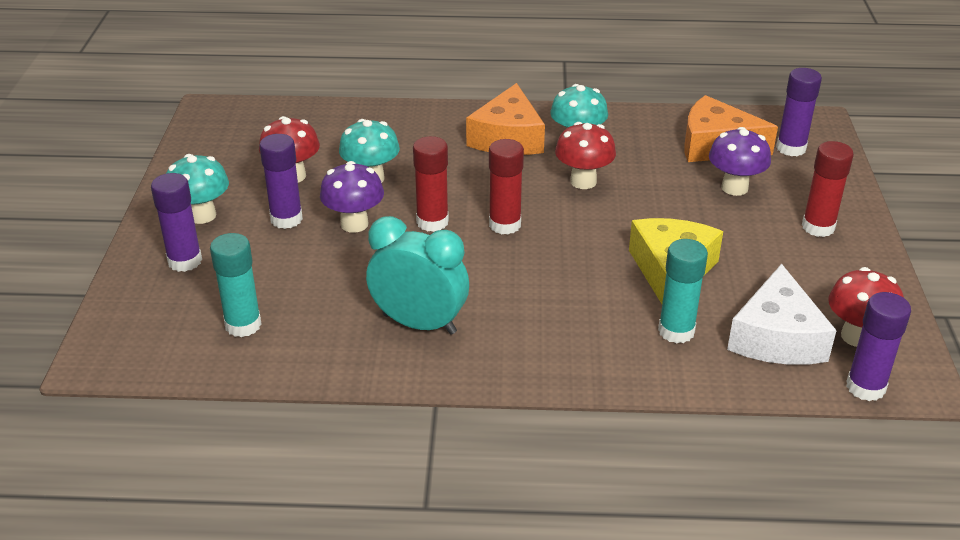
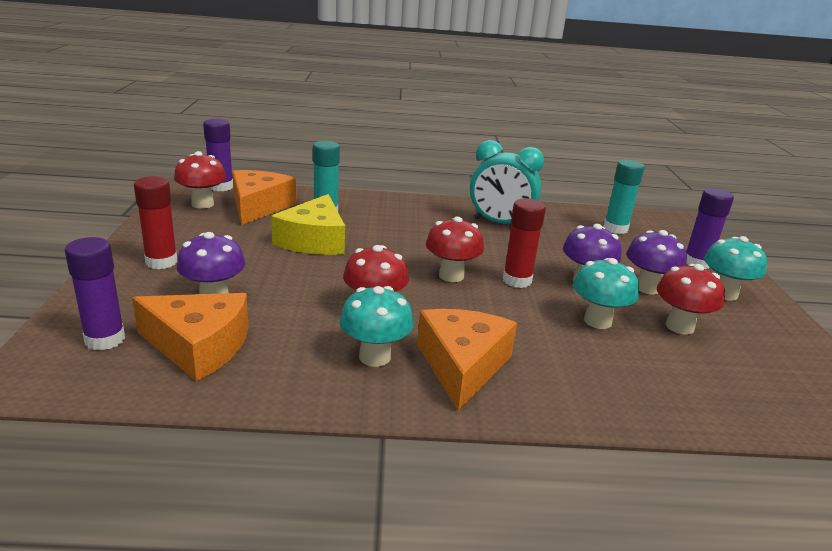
camera: 175 degrees right, 10 degrees down
(286, 219) = (647, 288): purple glue stick -> purple mushroom
(505, 225) = (451, 276): red glue stick -> red mushroom
(776, 337) = (258, 206): white cheese -> orange cheese

